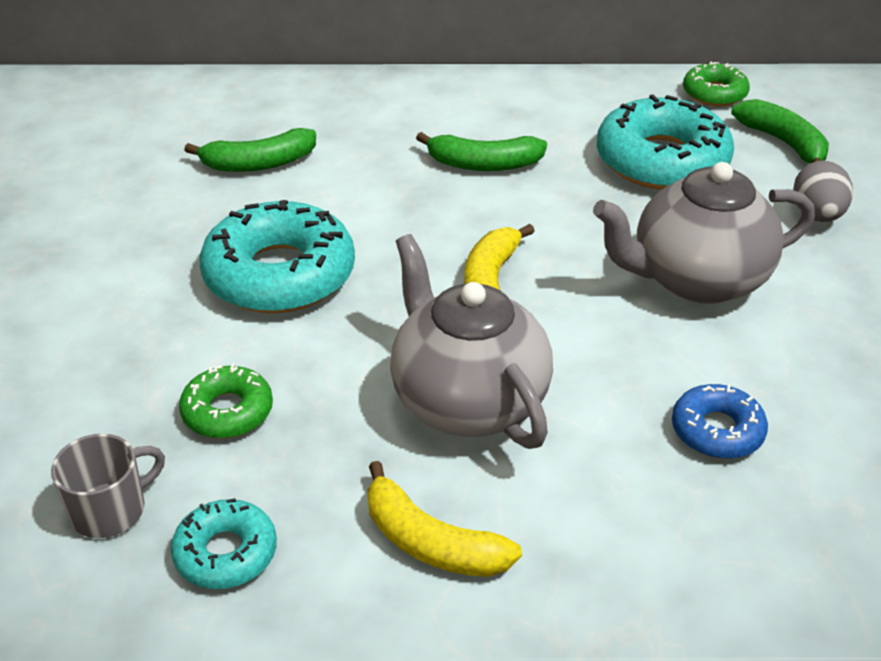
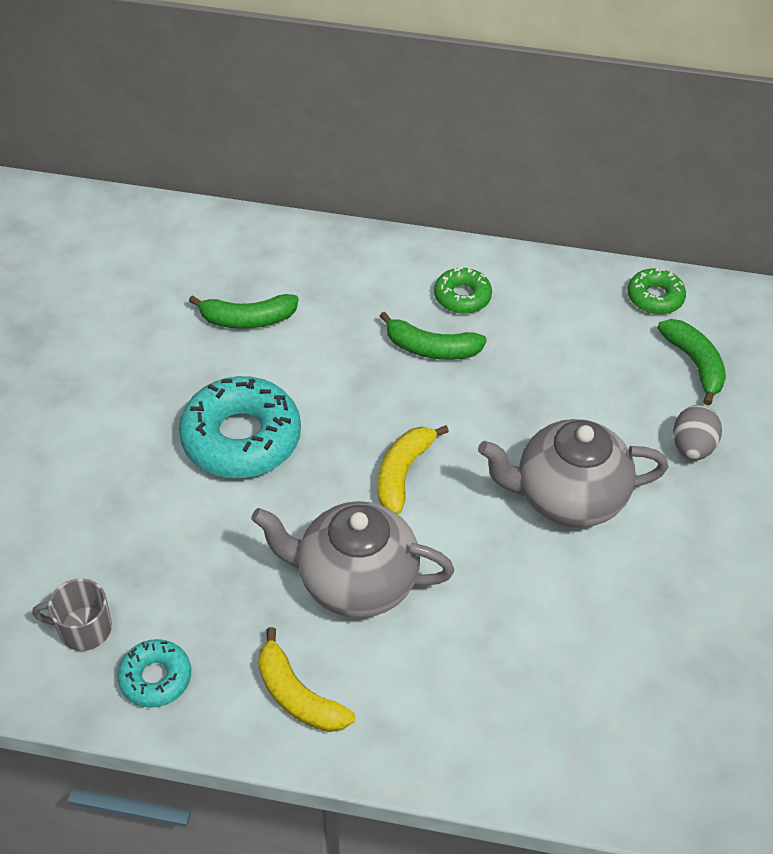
camera: 10 degrees right, 10 degrees up
(110, 509) = (83, 629): grey mug -> grey mug turned 150 degrees counterclockwise
(227, 411) = (178, 560): green donut -> green donut (462, 297)
(467, 401) = (355, 581): grey teapot -> grey teapot turned 60 degrees counterclockwise
(662, 160) = (582, 367): turquoise donut -> none
(717, 431) = (533, 640): blue donut -> none

